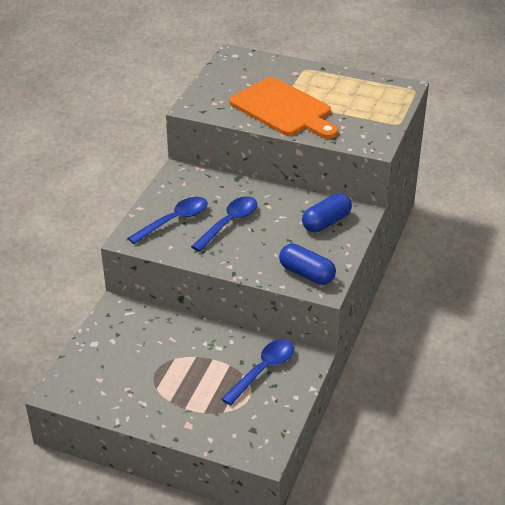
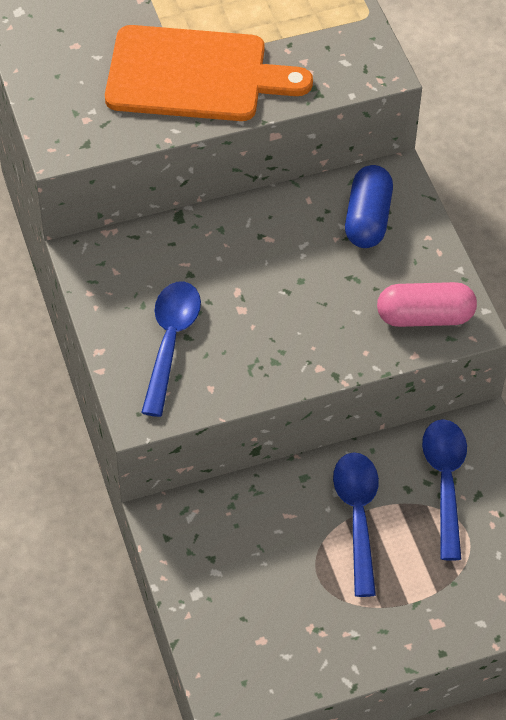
camera: 40 degrees left, 15 degrees up
(229, 223) = (247, 299): blue spoon -> blue spoon (357, 516)
(306, 274) = (425, 317): blue capsule -> pink capsule

